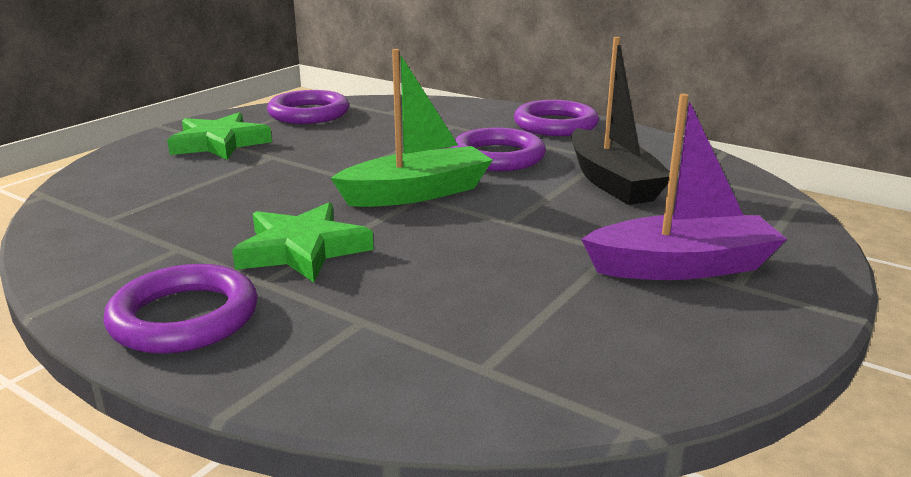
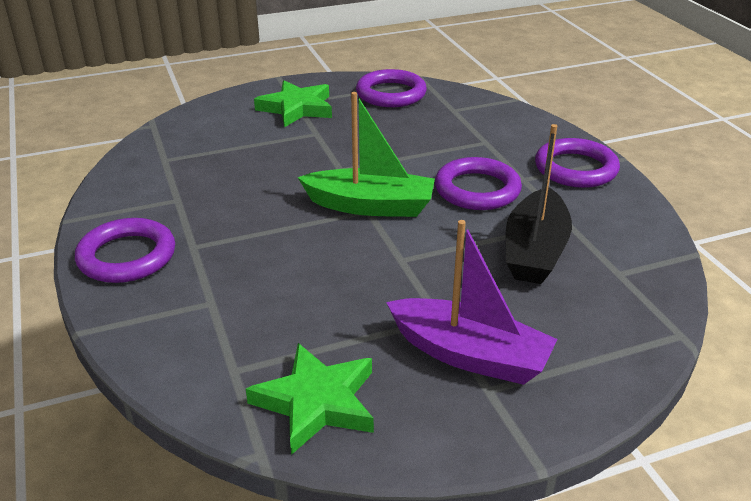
camera: 35 degrees right, 10 degrees up
(302, 250) = (241, 229): green star -> green star (316, 402)

